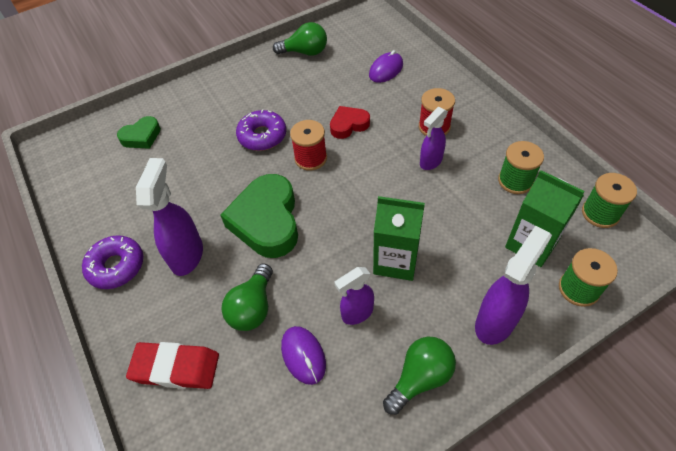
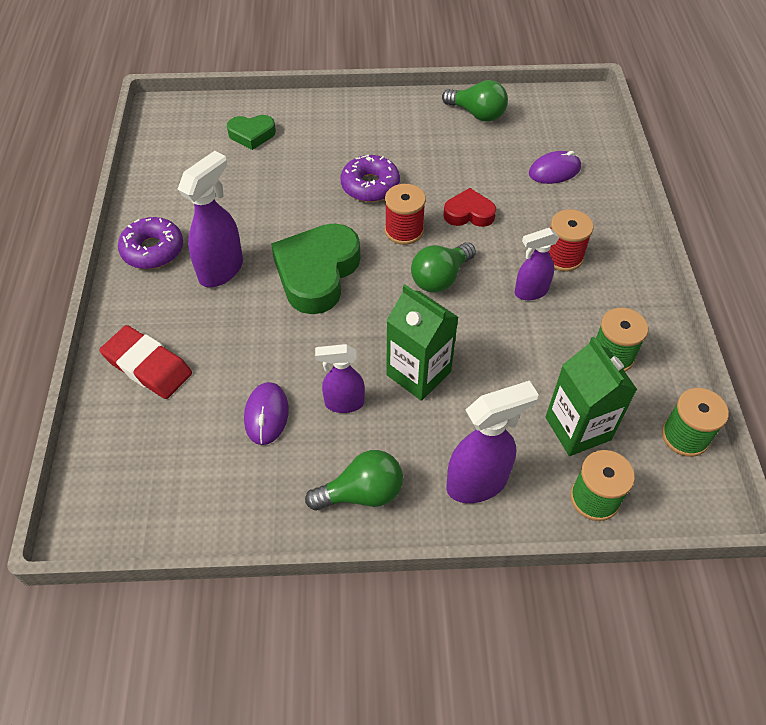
camera: 25 degrees right, 0 degrees up
(253, 307) = (249, 348): green light bulb -> green light bulb (440, 278)

